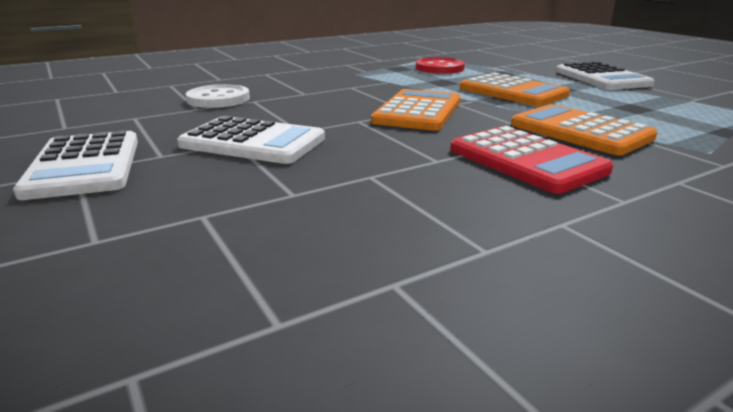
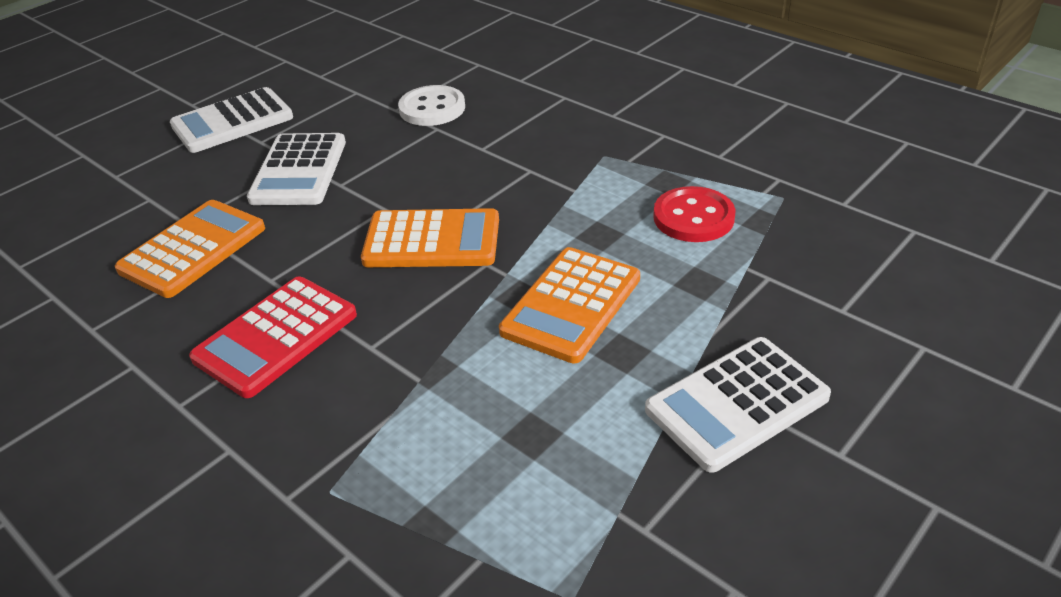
camera: 75 degrees right, 15 degrees up
(580, 131) = (388, 375): orange calculator -> orange calculator (193, 249)

